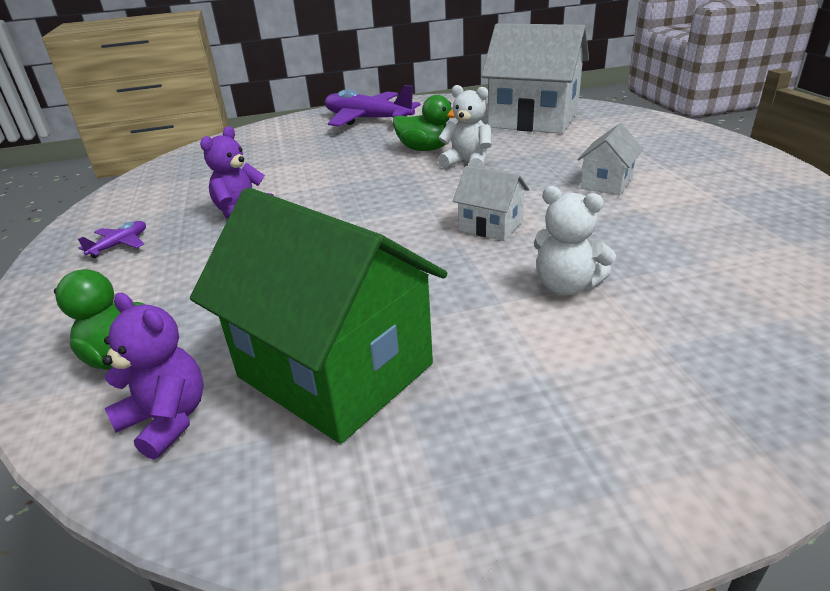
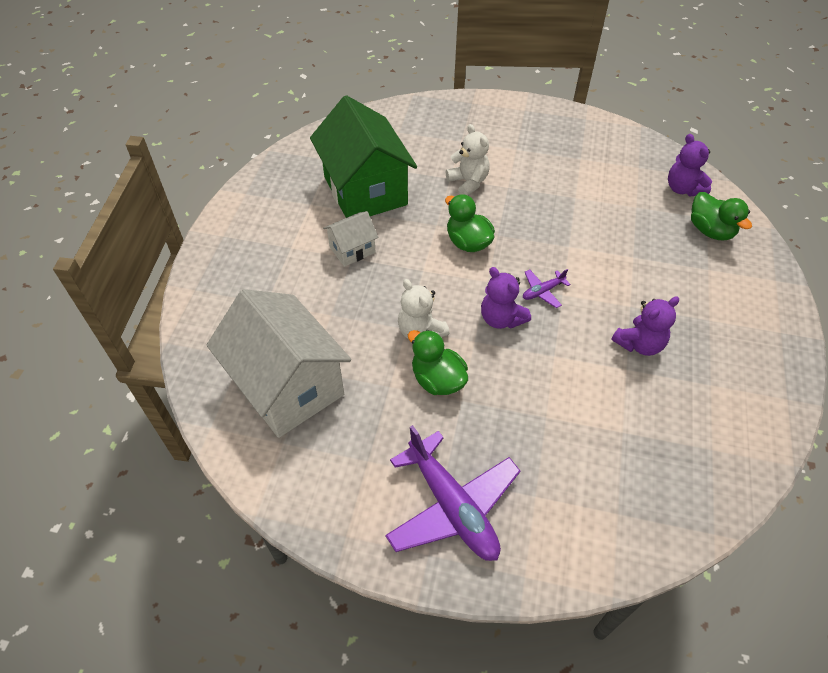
camera: 155 degrees left, 20 degrees up
(120, 245) = (740, 344): purple plane -> purple plane (542, 291)
(335, 370) = (605, 183): green house -> green house (365, 191)
(398, 189) = (501, 318): none -> purple teddy bear
(490, 226) = (468, 242): white house -> green duck

